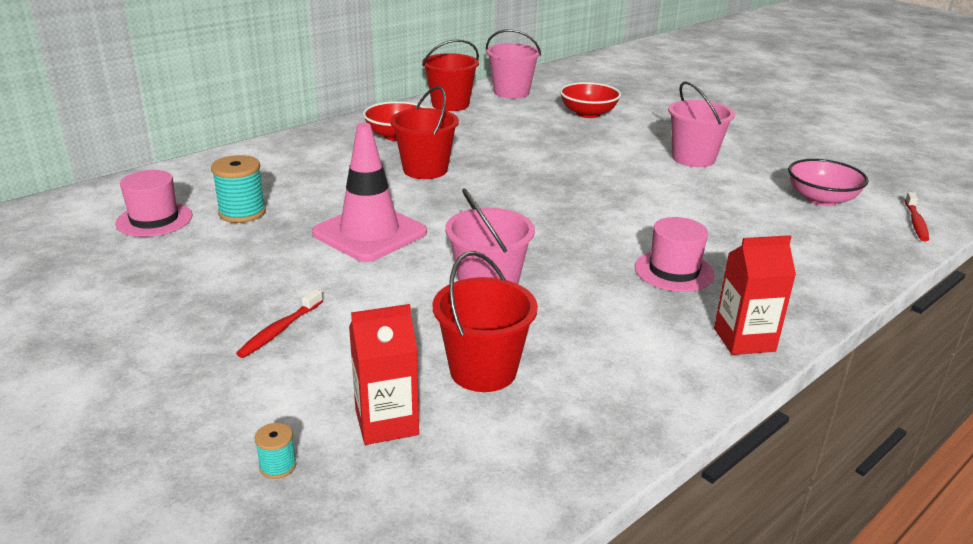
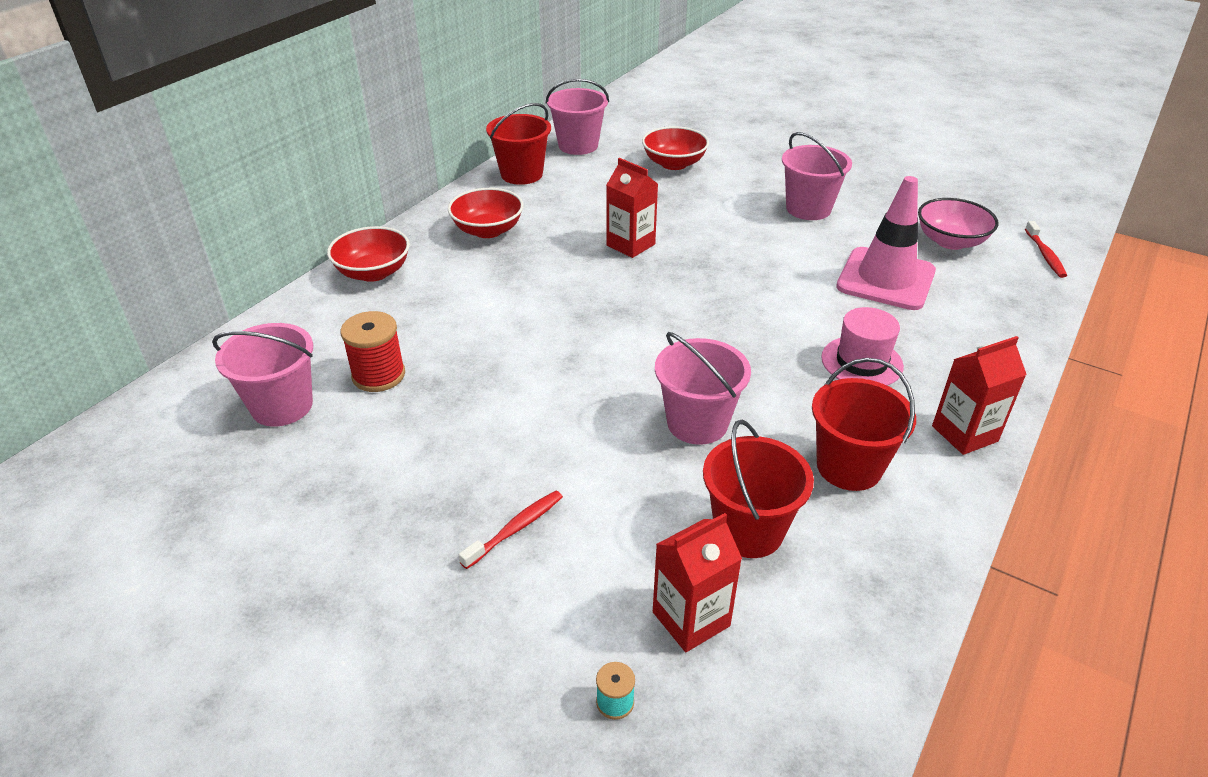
camera: 15 degrees left, 10 degrees up
(154, 219) = (282, 406): pink hat -> pink bucket
(242, 213) = (378, 375): turquoise spool -> red spool
(279, 330) = (515, 529): red toothbrush -> red toothbrush turned 150 degrees counterclockwise
(285, 149) = (373, 272): none -> red bowl
(369, 233) = (536, 375): pink traffic cone -> pink traffic cone (885, 279)
(425, 170) = (546, 274): red bucket -> red bucket (849, 467)
(512, 161) = (630, 245): none -> red carton

